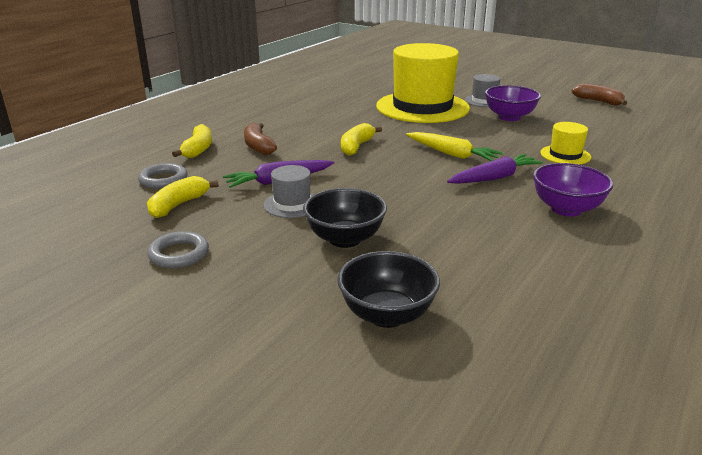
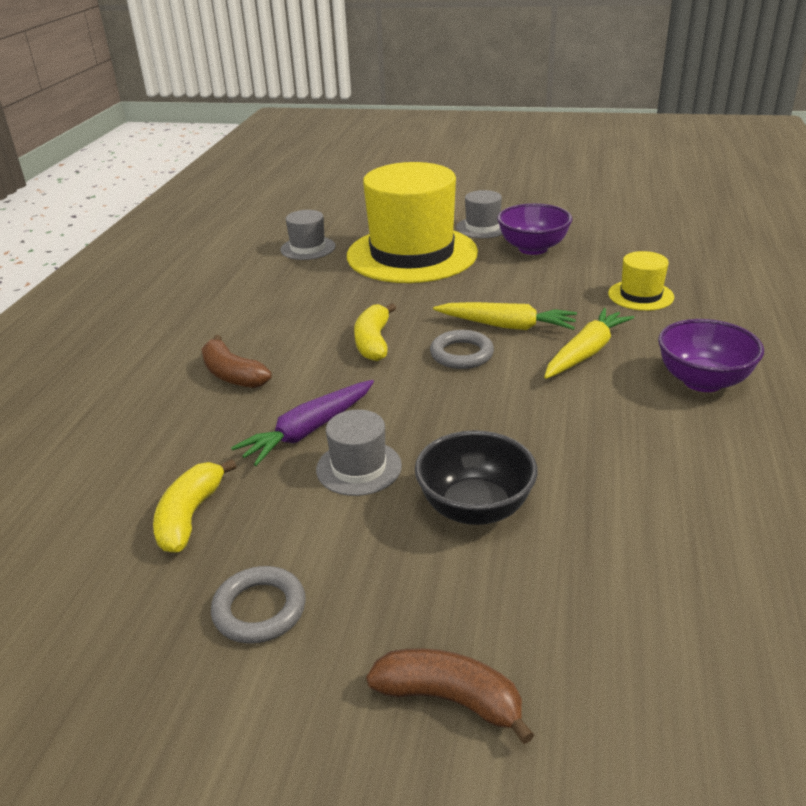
camera: 20 degrees left, 5 degrees up
(163, 180) = (129, 475): grey ring -> grey ring (461, 354)
(198, 149) = (142, 402): yellow banana -> none
(358, 94) = (308, 248): none -> grey hat
(387, 315) = (621, 620): black bowl -> none
(494, 178) = (586, 352): purple carrot -> yellow carrot
(598, 101) = (617, 202): brown banana -> brown banana (449, 699)

